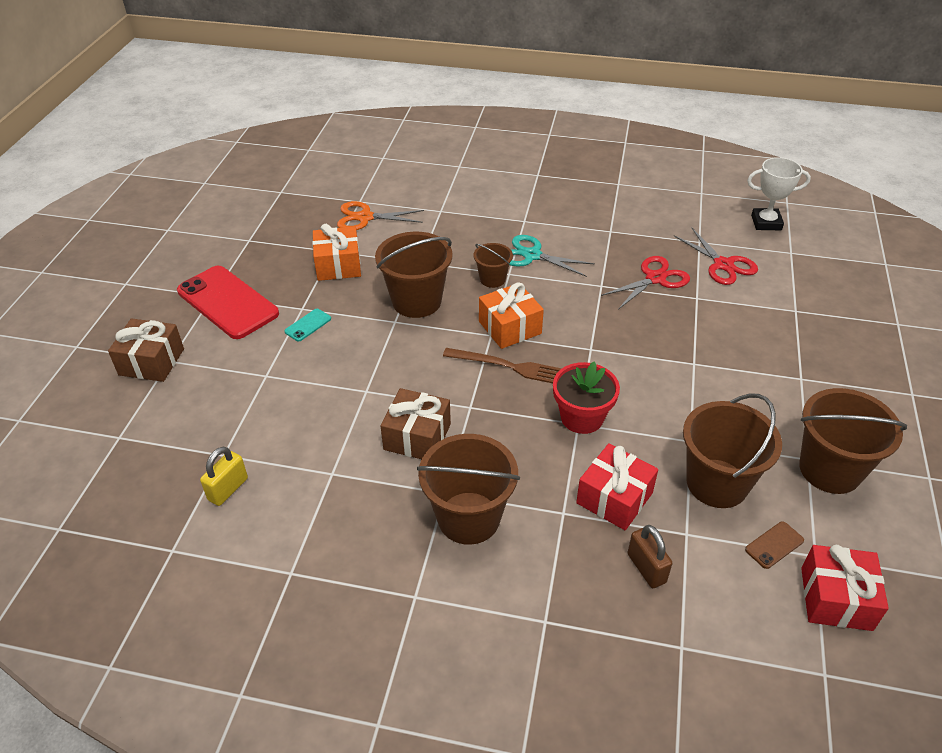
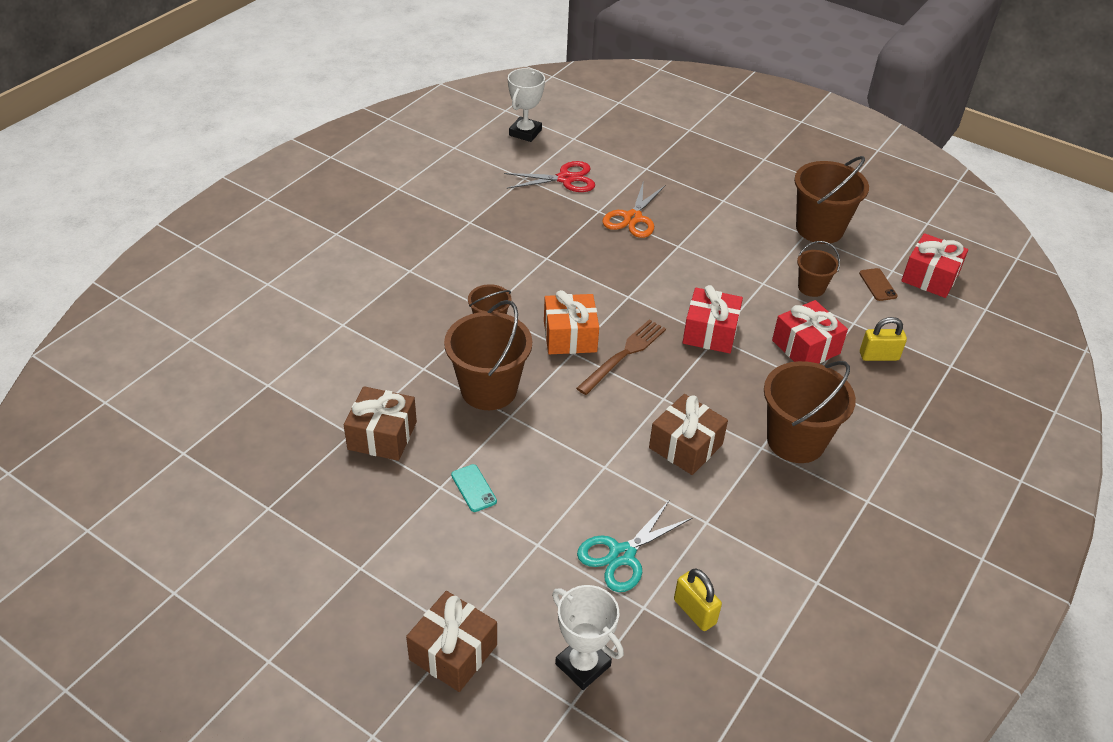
camera: 70 degrees left, 0 degrees up
(156, 433) = (583, 665): none -> white trophy
(228, 302) = (384, 554): red phone -> none
(338, 265) = (382, 435): orange gift -> brown gift
(365, 217) = (306, 388): orange scissors -> orange scissors (633, 218)
(532, 255) = (471, 284): turquoise scissors -> turquoise scissors (622, 555)
(582, 417) = (710, 332): red flower pot -> red gift
(646, 568) = (879, 356): brown padlock -> yellow padlock
(655, 279) = (558, 223): red scissors -> none
(717, 483) = (811, 287): brown bucket -> brown bucket, size x0.54

